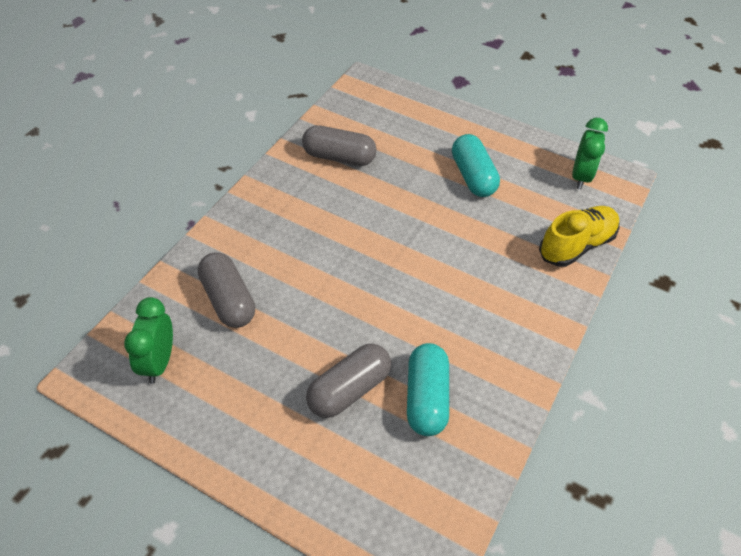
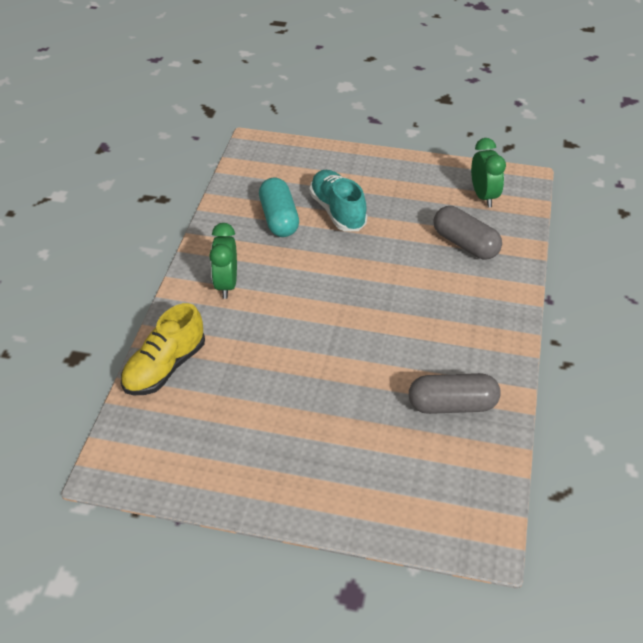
camera: 165 degrees right, 5 degrees down
(349, 389) = (337, 211): grey capsule -> turquoise shoe
(472, 176) = (290, 421): turquoise capsule -> none
(580, 177) = (160, 456): green clock -> green clock (226, 284)

